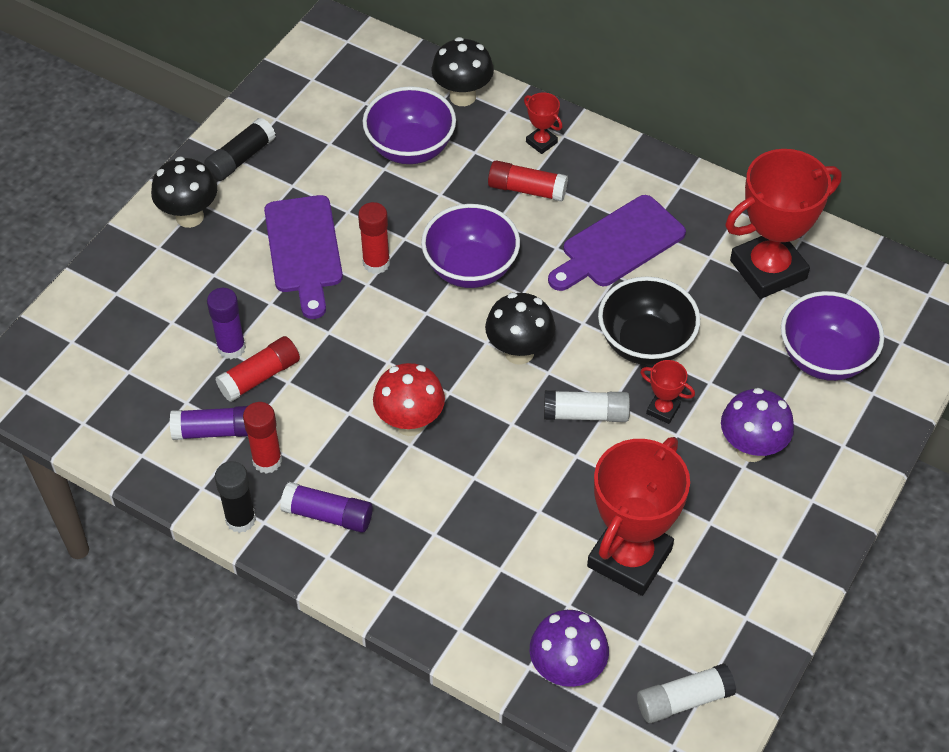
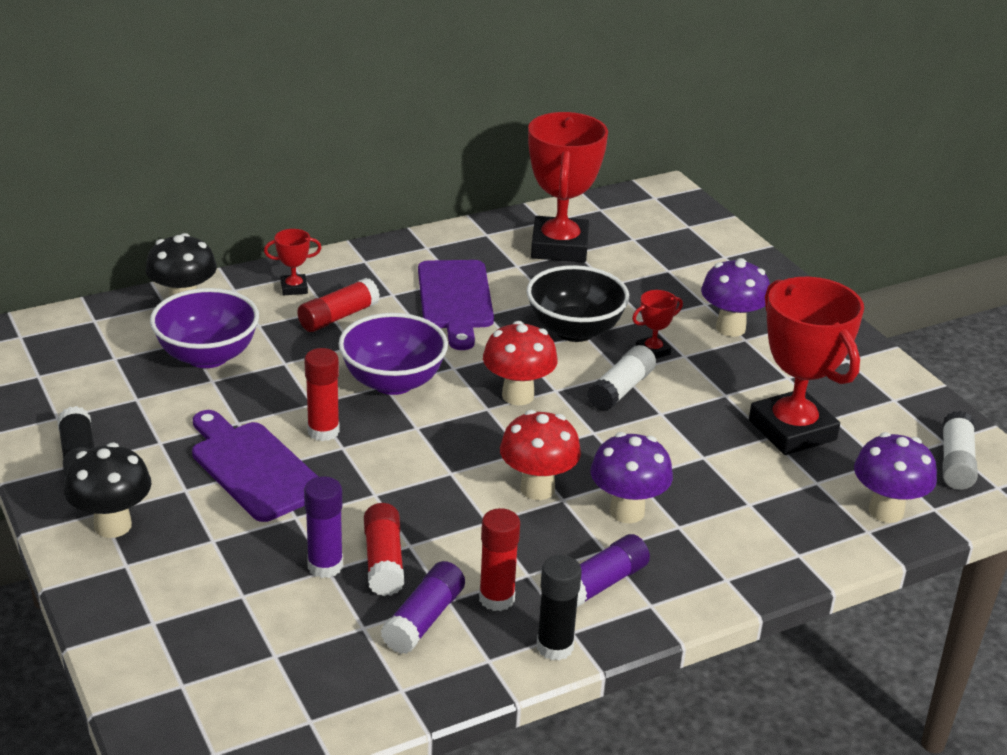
camera: 60 degrees left, 20 degrees down
(304, 250) = (253, 468): purple cutting board -> purple cutting board turned 150 degrees counterclockwise
(426, 492) = (627, 511): none -> purple mushroom
(519, 352) = (518, 395): black mushroom -> red mushroom
(824, 358) = (672, 261): purple bowl -> none

